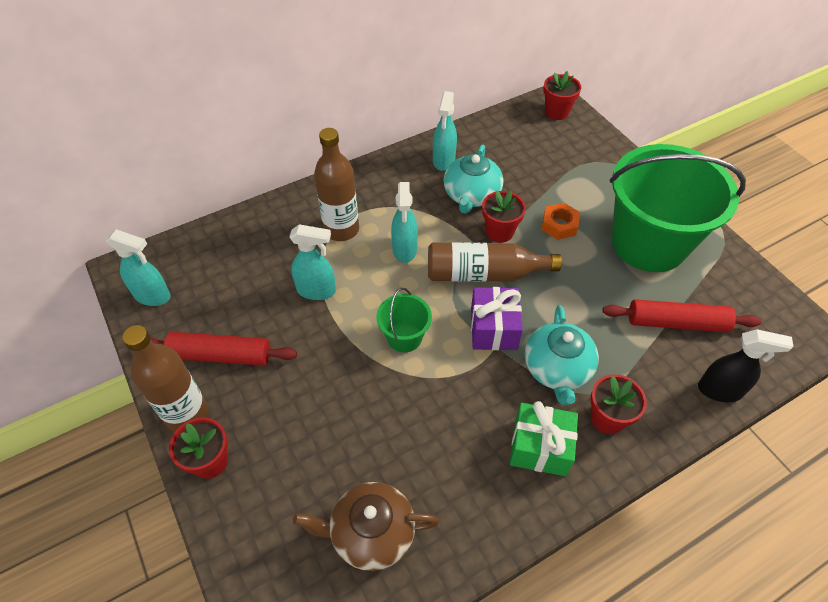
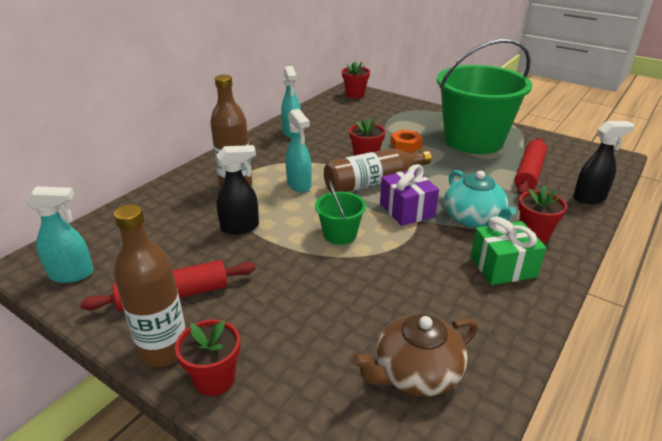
camera: 25 degrees left, 20 degrees down
(317, 291) = (240, 227): turquoise spray bottle -> black spray bottle
(471, 195) = (328, 145): turquoise teapot -> none
(676, 323) = (529, 173): red rolling pin -> red rolling pin turned 45 degrees counterclockwise

